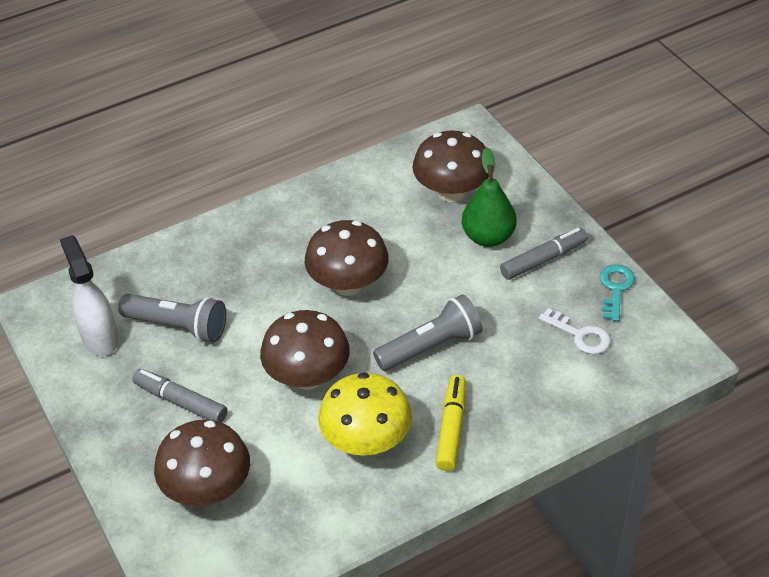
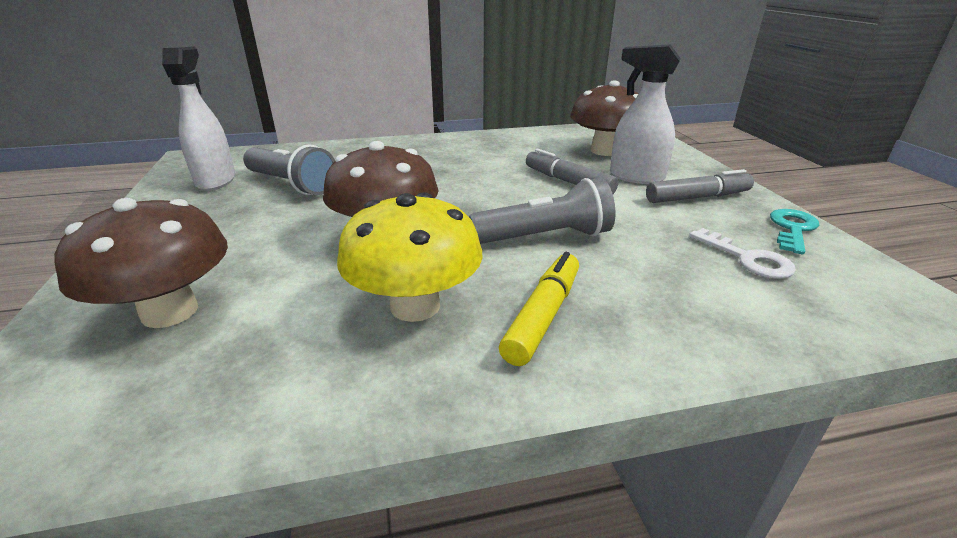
camera: 15 degrees right, 15 degrees down
(180, 401) = (235, 231): grey marker -> grey marker (568, 182)
(348, 284) = (476, 184): brown mushroom -> none
(488, 237) = (635, 177): green pear -> white spray bottle

